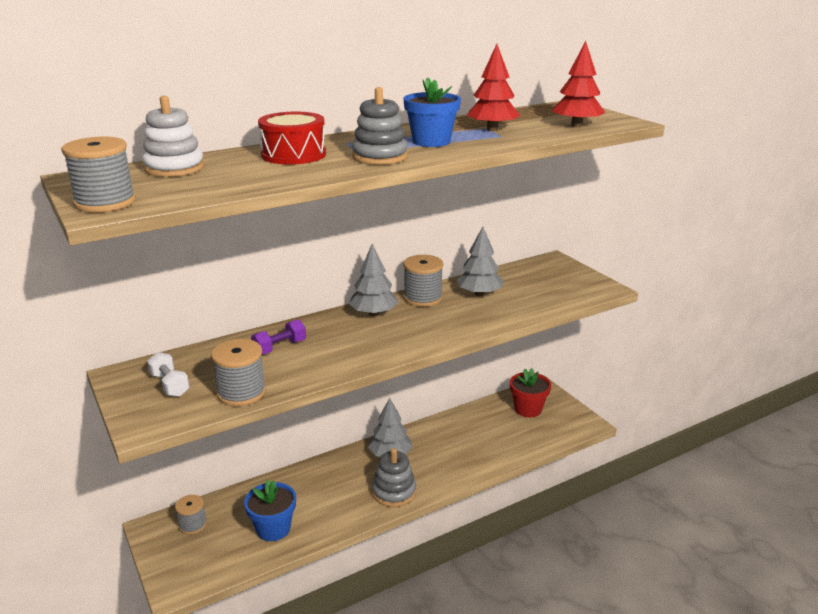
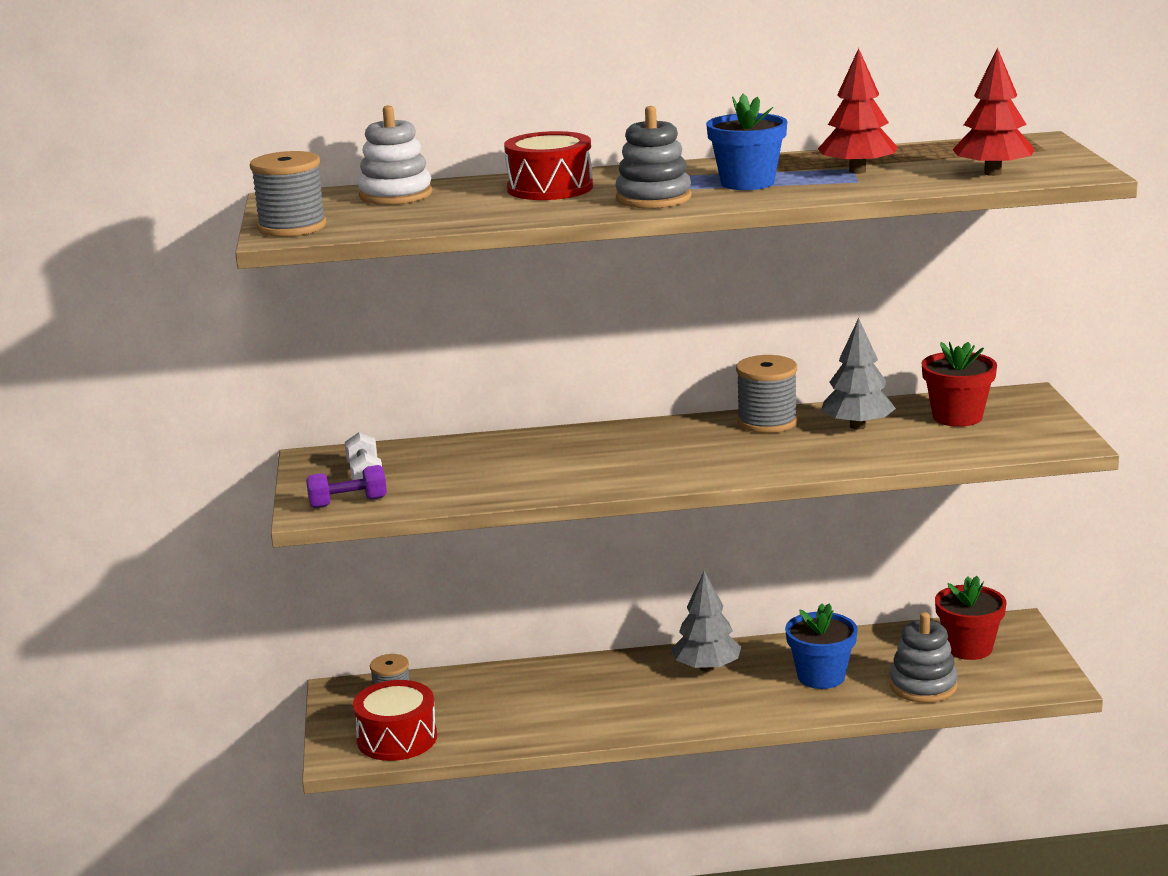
camera: 25 degrees right, 5 degrees down
(212, 561) = (397, 738): none -> red drum
(241, 393) = (443, 496): grey spool -> none
(273, 529) = (492, 721): blue flower pot -> blue flower pot (821, 676)
(279, 347) = (523, 455): purple dumbbell -> purple dumbbell (348, 503)
(373, 313) = (680, 432): grey tree -> none
(394, 492) = (682, 712): grey stacking toy -> grey stacking toy (923, 686)
(530, 279) = (957, 417): none -> red flower pot

